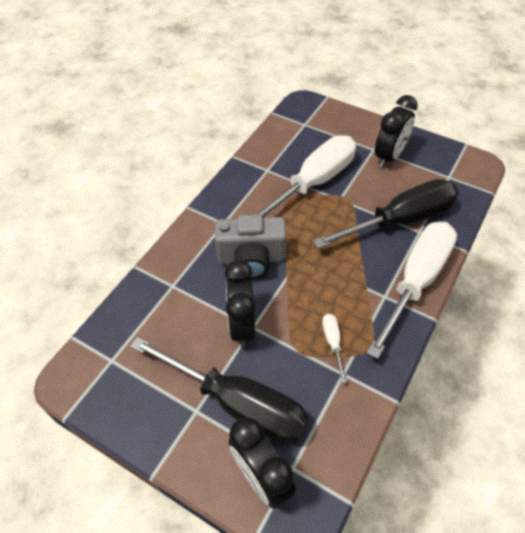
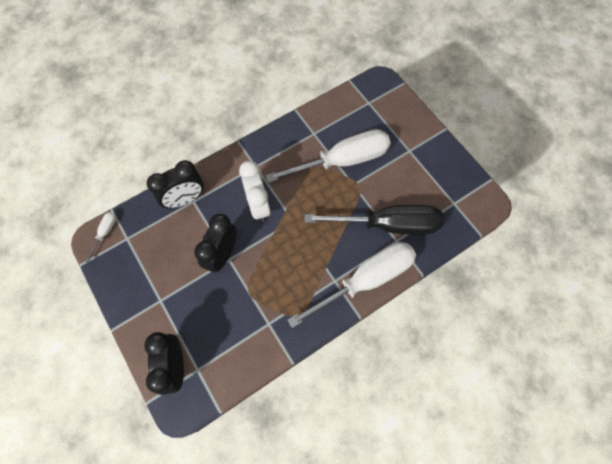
camera: 25 degrees right, 15 degrees up
(239, 404) = (189, 310): black screwdriver -> none
(251, 259) = (258, 205): grey camera -> white clock
(332, 342) = (275, 297): white screwdriver -> white screwdriver (105, 232)
(389, 156) = (417, 163): black clock -> black clock (185, 199)

